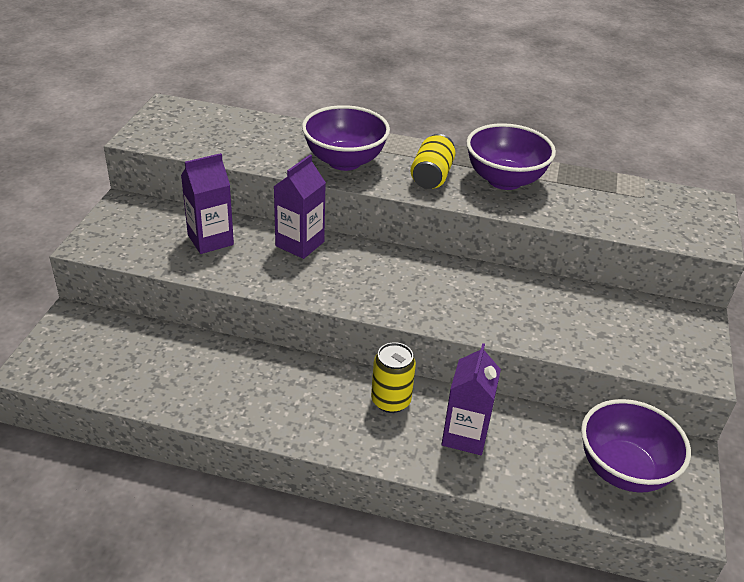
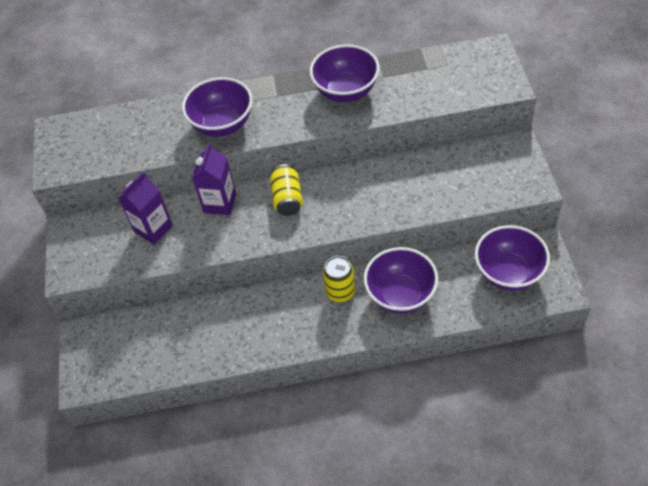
camera: 15 degrees left, 15 degrees up
(431, 176) = (293, 111): yellow can -> yellow can (287, 198)
(465, 435) = (400, 295): purple carton -> purple bowl

